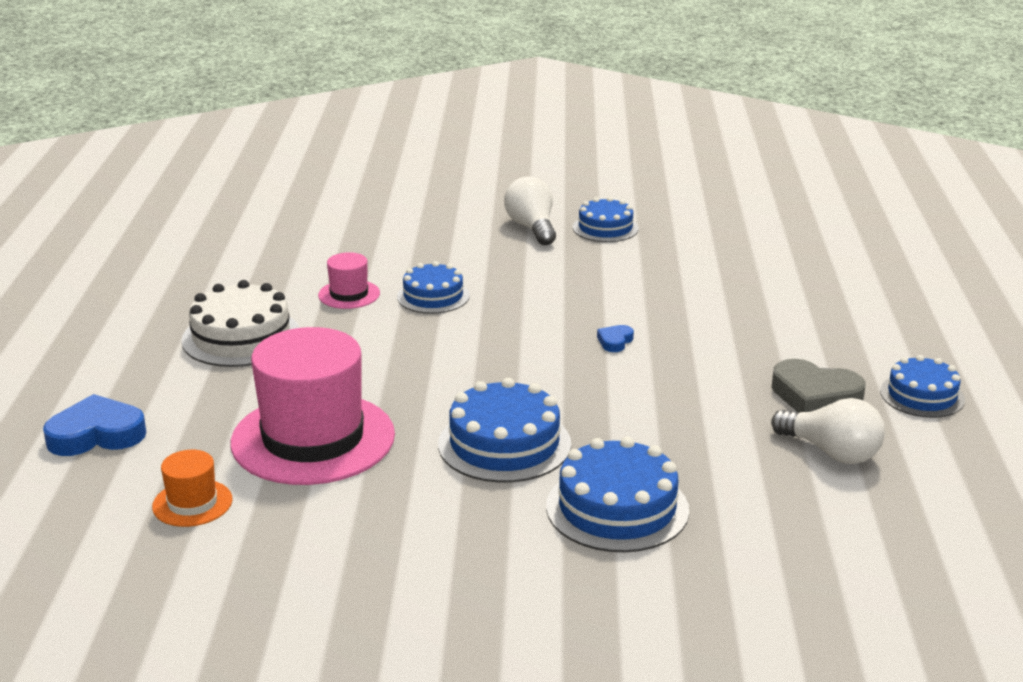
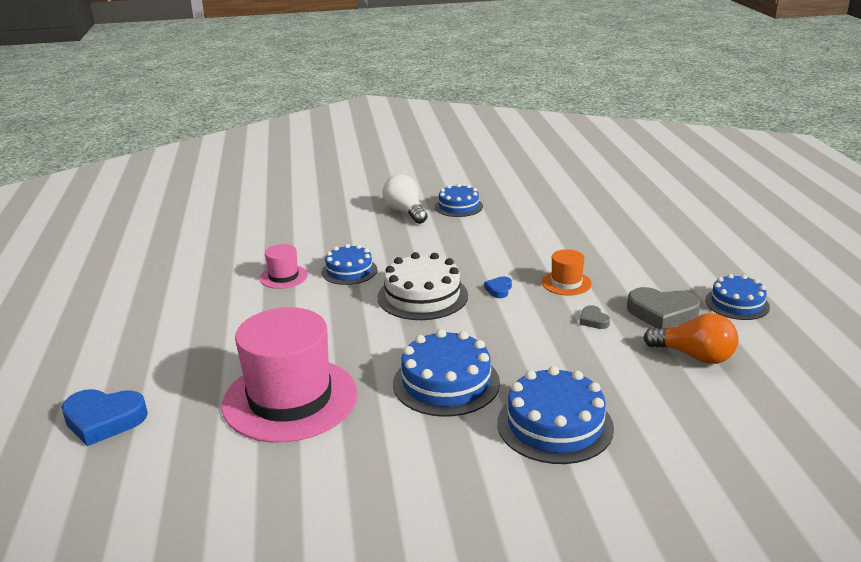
camera: 10 degrees left, 0 degrees up
(96, 434) = (104, 420): blue heart -> blue heart turned 150 degrees counterclockwise
(192, 503) = (203, 471): orange hat -> orange hat (566, 283)
(241, 337) = (207, 321): white cake -> white cake (422, 296)
(720, 394) = (593, 320): none -> grey heart
(831, 452) = (694, 356): white light bulb -> orange light bulb

